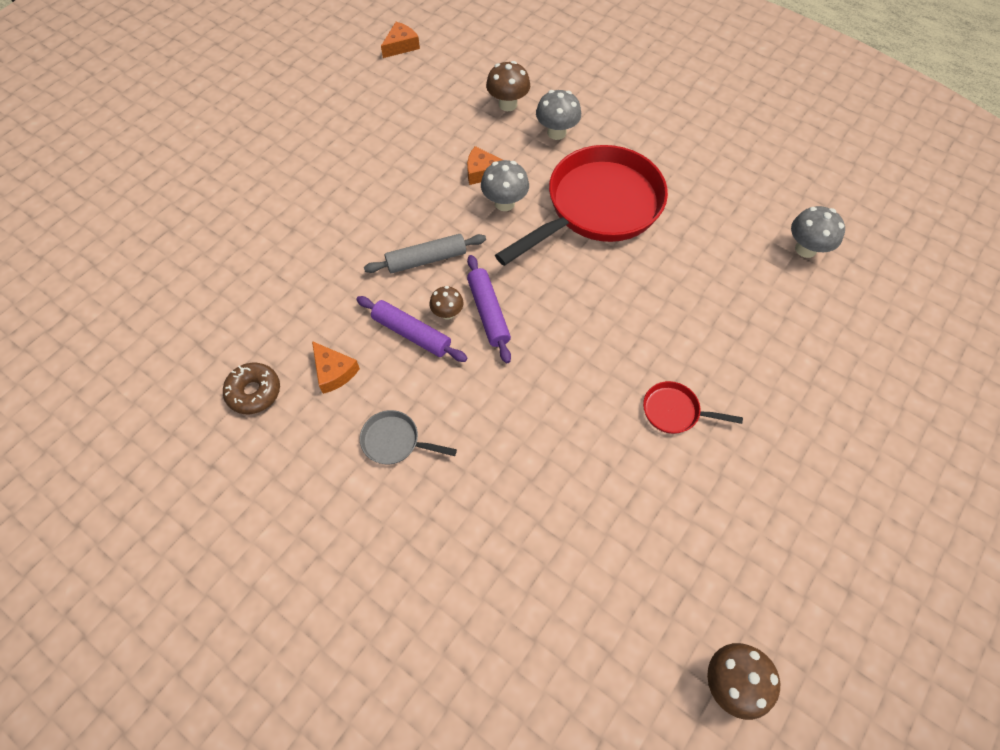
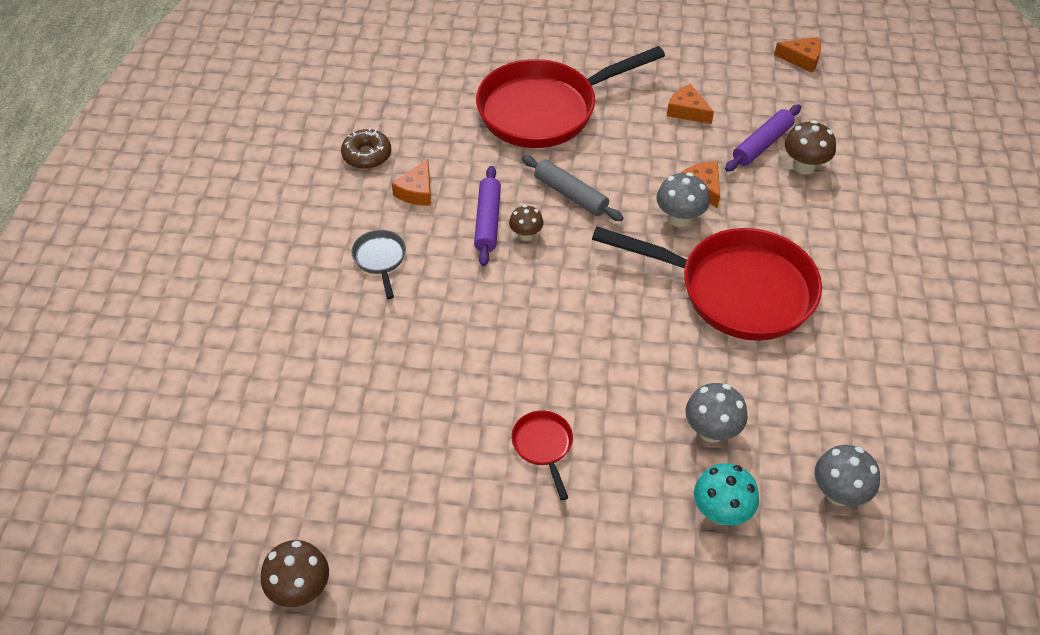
camera: 60 degrees right, 10 degrees down
(315, 228) = (544, 110): none -> red pan
(397, 138) = (687, 111): none -> orange cheese
(488, 312) = (548, 262): purple rolling pin -> purple rolling pin (762, 144)
(556, 132) = (803, 218): grey mushroom -> grey mushroom (711, 431)
(790, 325) = (721, 512): none -> turquoise mushroom

